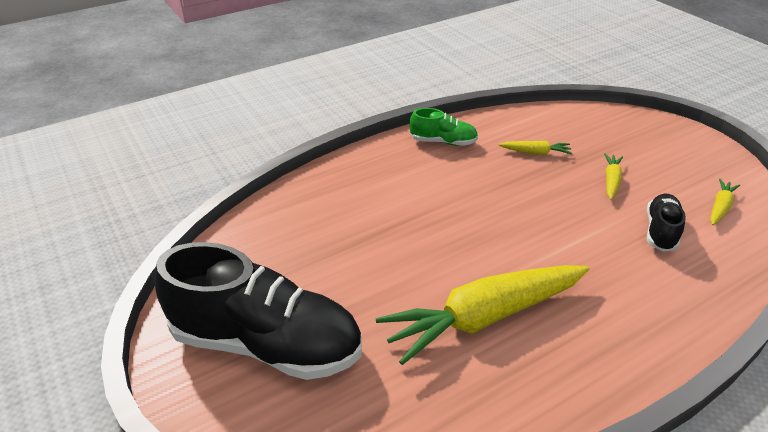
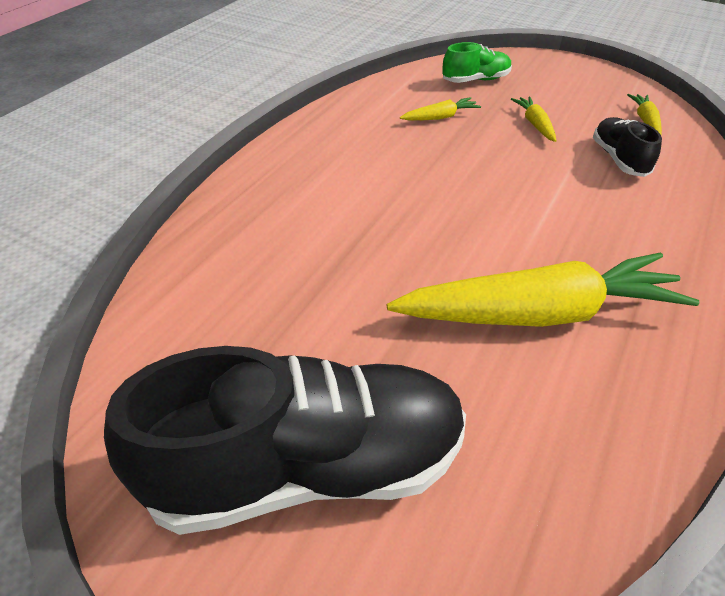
camera: 30 degrees left, 5 degrees up
(443, 142) = (333, 133): green shoe -> green shoe (475, 80)
(484, 317) = (539, 313): yellow carrot -> yellow carrot turned 135 degrees counterclockwise

